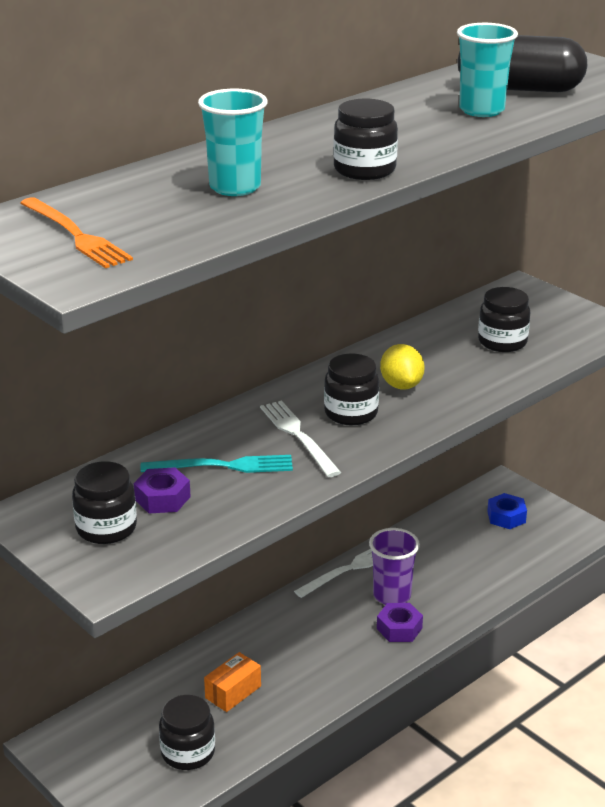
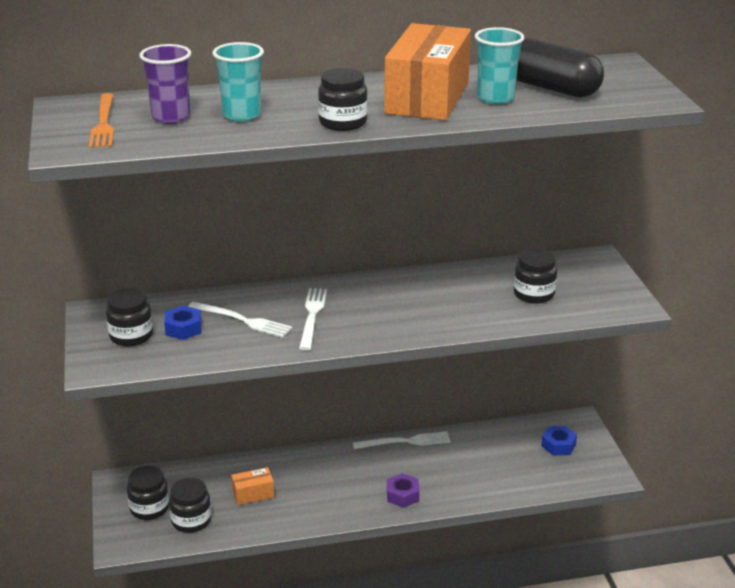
camera: 30 degrees right, 0 degrees up
(162, 498) = (183, 328): purple nut -> blue nut
(223, 466) = (242, 320): turquoise fork -> white fork
(351, 413) = (365, 311): black jar -> black jar (149, 508)
(392, 595) = (418, 471): purple cup -> purple cup (171, 117)
(401, 385) = (422, 303): yellow lemon -> none
(411, 124) = (427, 98): none -> orange box

